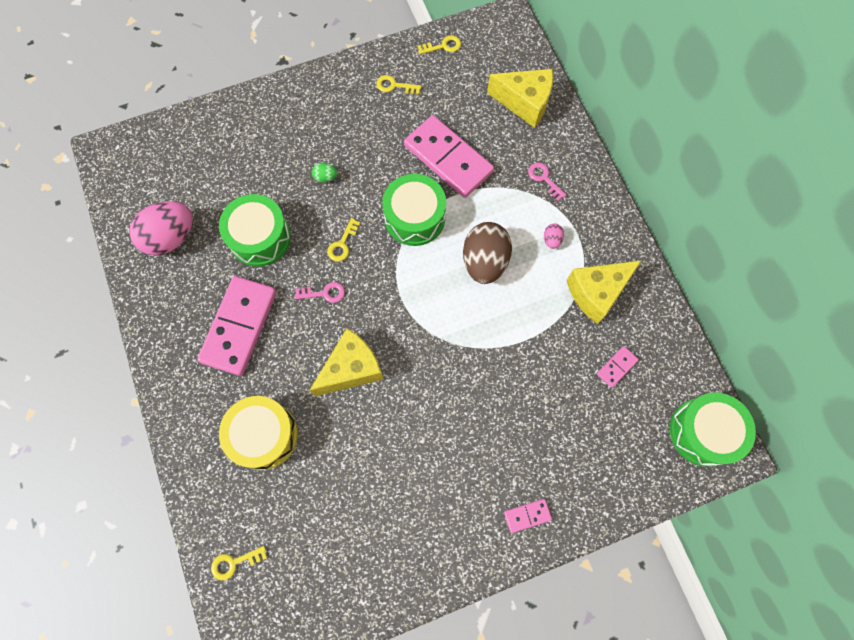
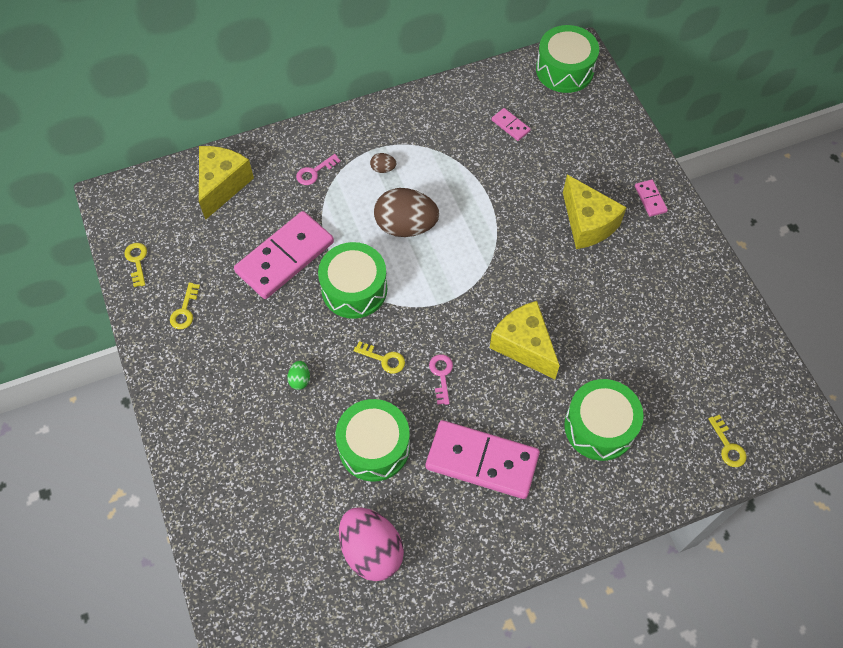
camera: 90 degrees left, 10 degrees down
(264, 435) = (599, 426): yellow drum -> green drum
(551, 240) = (383, 169): pink egg -> brown egg
(596, 292) = (438, 136): yellow cheese -> yellow cheese (587, 223)

